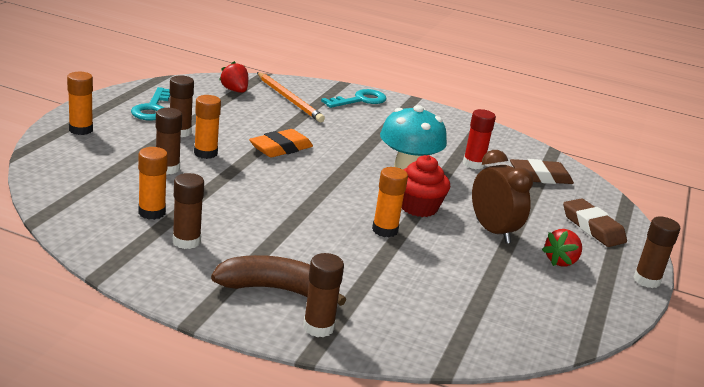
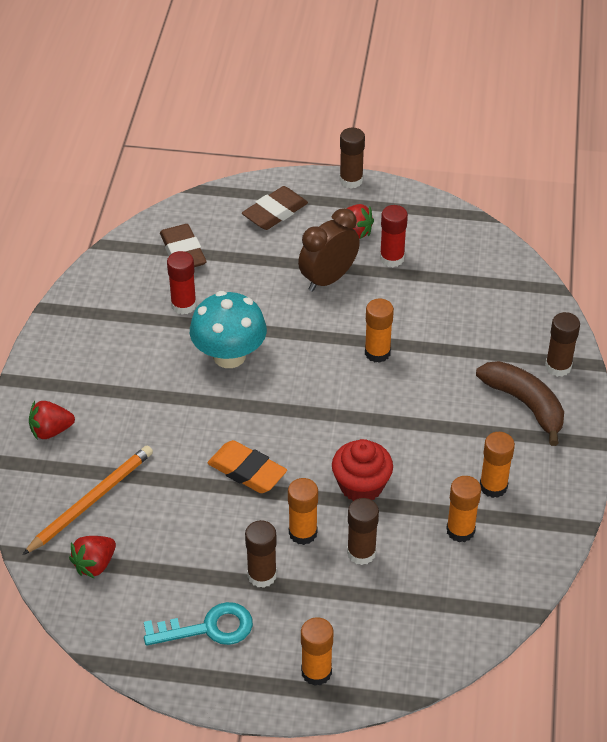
camera: 100 degrees left, 20 degrees up
(186, 241) = (493, 486): brown glue stick -> orange glue stick
(276, 289) = (525, 404): brown banana -> brown banana turned 150 degrees clockwise
(360, 100) = (51, 431): turquoise key -> red strawberry
(418, 207) = (315, 335): red cupcake -> red cupcake (361, 486)
(517, 272) = (392, 258): none -> red glue stick

